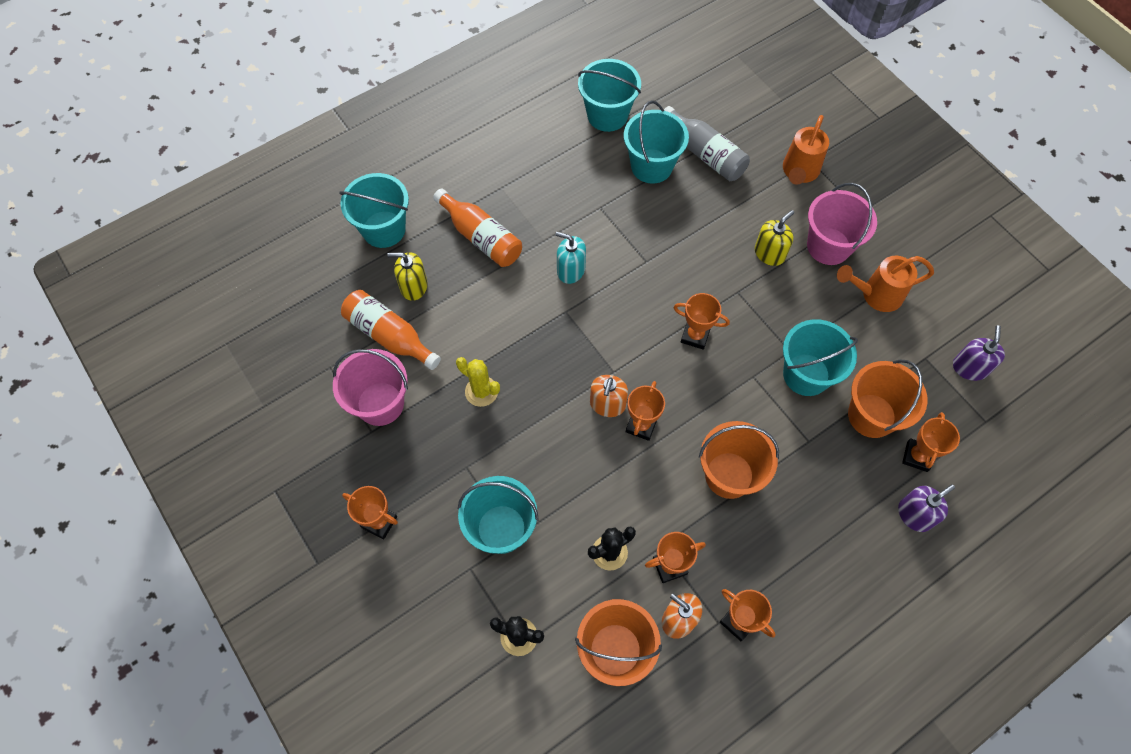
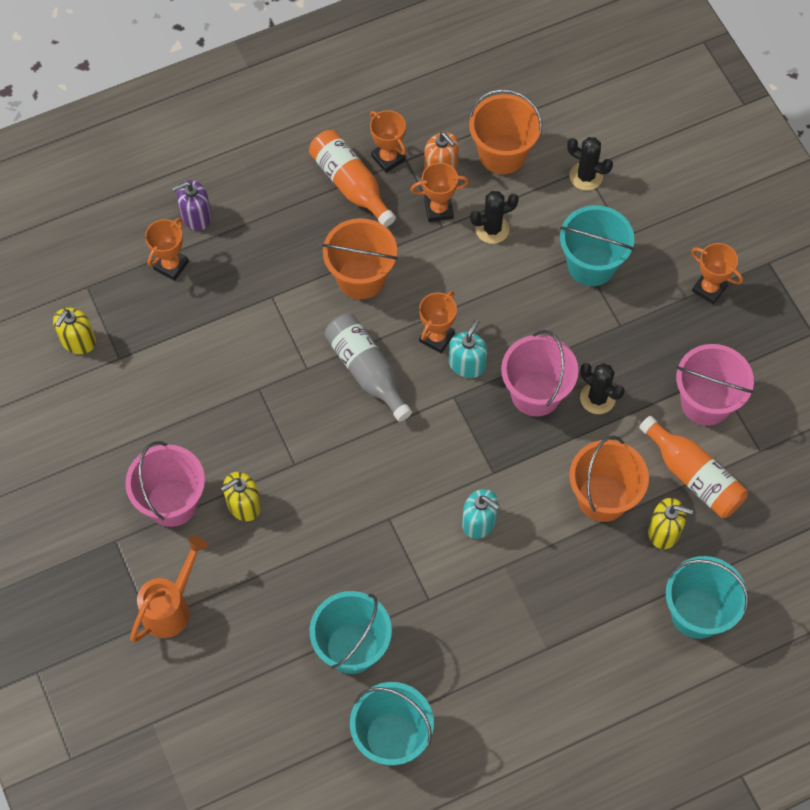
camera: 170 degrees left, 0 degrees up
(481, 237) = (579, 582): orange bottle -> orange bottle (350, 184)
(481, 391) = (597, 398): yellow cactus -> black cactus
(539, 387) = (535, 393): none -> pink bucket
(607, 404) = (467, 364): orange soap dispenser -> turquoise soap dispenser
(695, 336) = (356, 421): orange trophy -> none
(705, 154) = (279, 654): grey bottle -> grey bottle (367, 371)
(806, 374) = (251, 361): turquoise bucket -> none
(871, 415) = (200, 310): orange bucket -> orange bucket (602, 497)
(875, 295) = (142, 435): orange watering can -> none
(969, 368) = (78, 341): purple soap dispenser -> yellow soap dispenser

